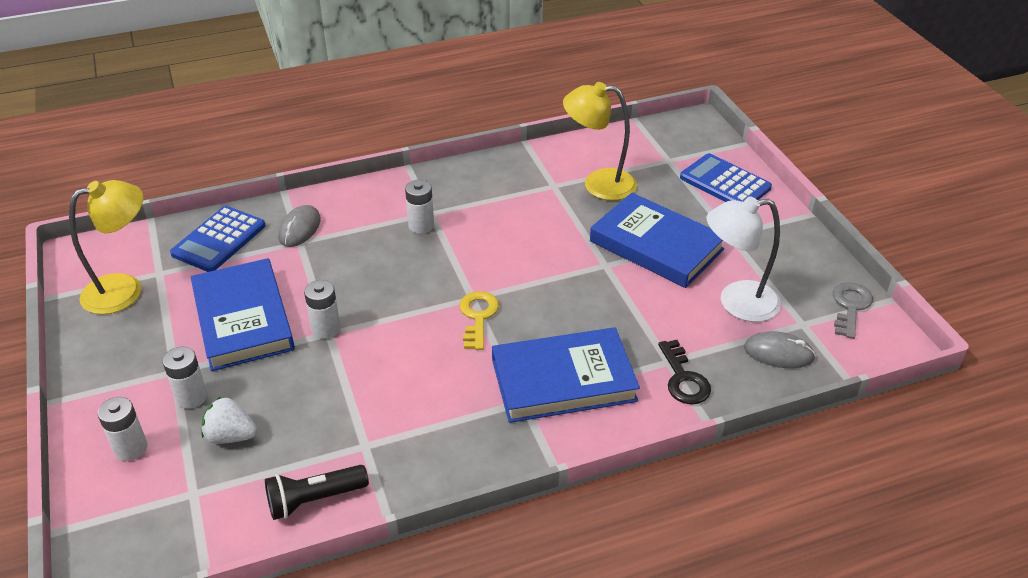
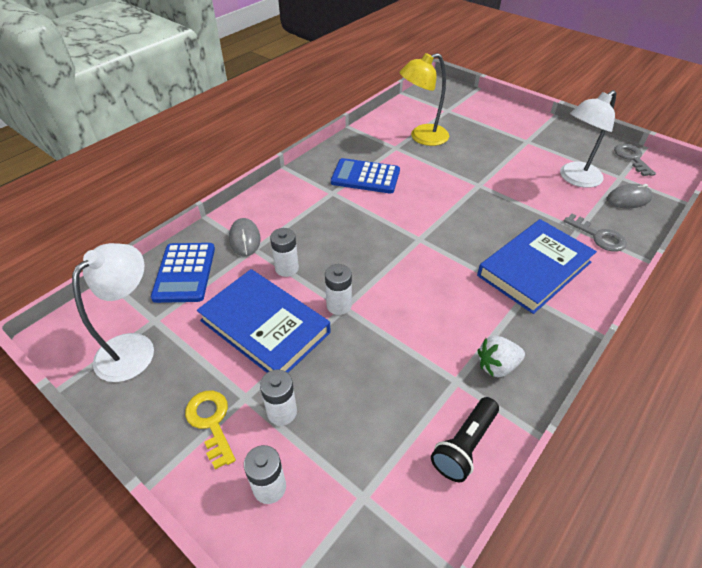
camera: 30 degrees left, 5 degrees up
(124, 289) = (134, 347): yellow lamp -> white lamp
(231, 436) = (347, 428): white strawberry -> white strawberry (497, 366)
(421, 226) = (334, 204): white battery -> white battery (287, 268)
(478, 316) = (436, 250): yellow key -> yellow key (211, 422)
(656, 245) = (495, 162): blue book -> none
(683, 379) = (599, 236): black key -> grey key
(725, 183) = (492, 113): blue calculator -> blue calculator (365, 177)

